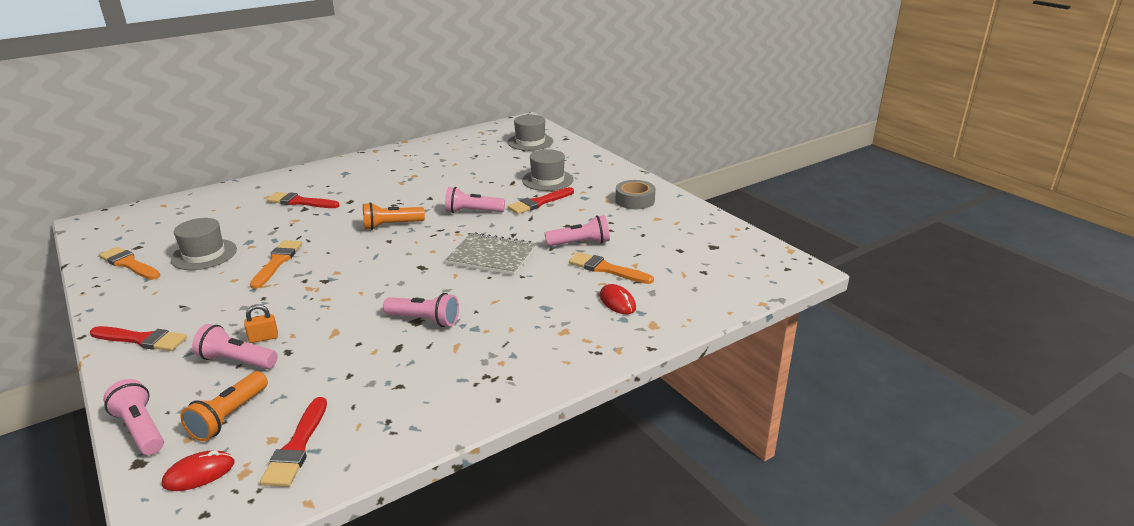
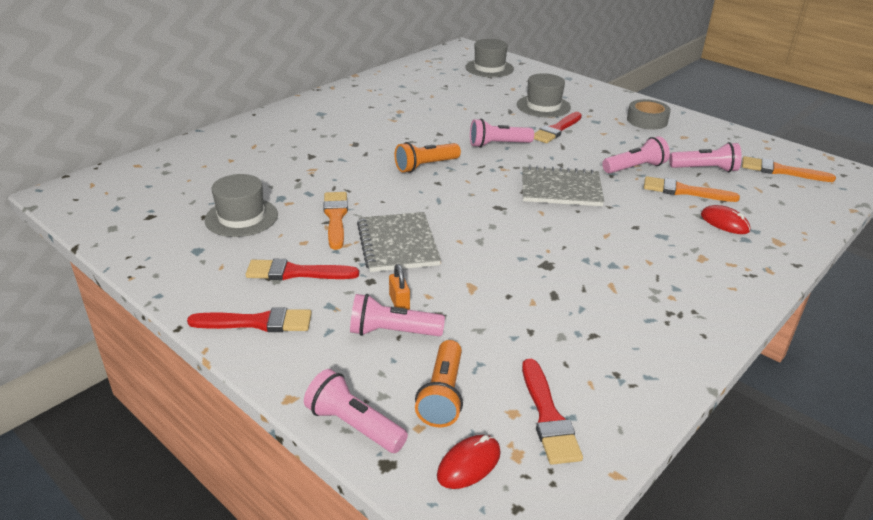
camera: 15 degrees left, 5 degrees up
(129, 264) = (159, 237): orange brush -> orange brush (781, 171)
(263, 338) = (399, 303): orange padlock -> orange padlock turned 75 degrees counterclockwise
(300, 202) = (299, 149): red brush -> red brush (296, 272)
(306, 289) = (397, 244): none -> grey notebook
(424, 320) = (554, 262): pink flashlight -> pink flashlight (705, 169)

